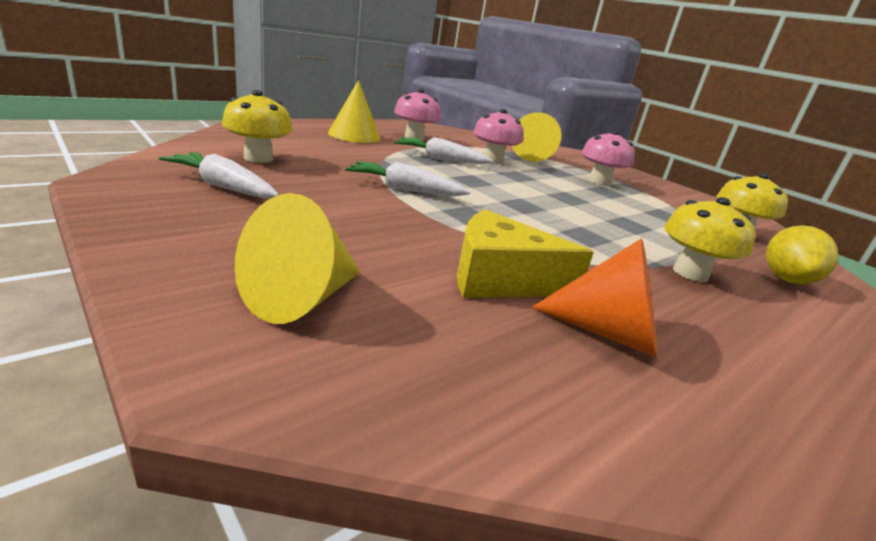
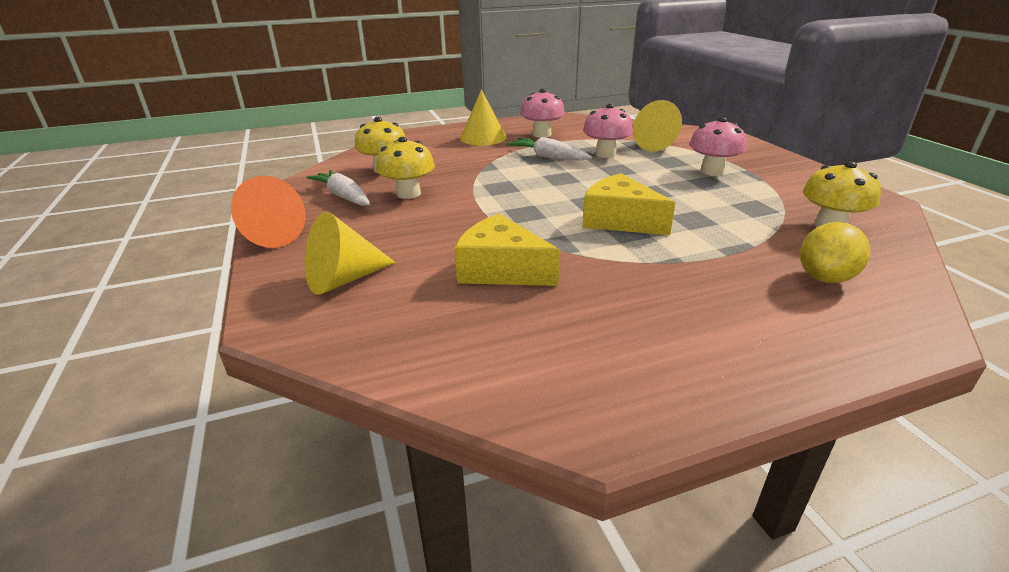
camera: 25 degrees right, 5 degrees up
(404, 189) = (486, 192): white carrot -> none
(568, 224) = (619, 220): none -> yellow cheese
(608, 332) = (553, 314): orange cone -> orange cone (270, 236)
(690, 273) = (704, 269): yellow mushroom -> yellow mushroom (408, 193)

